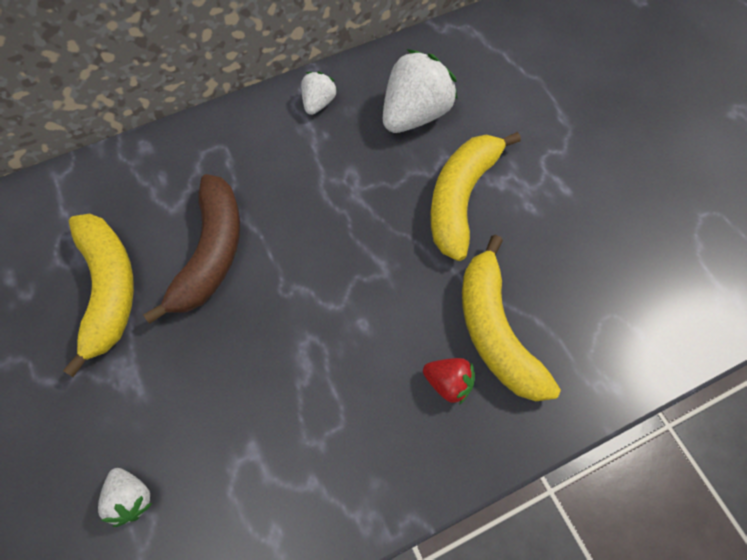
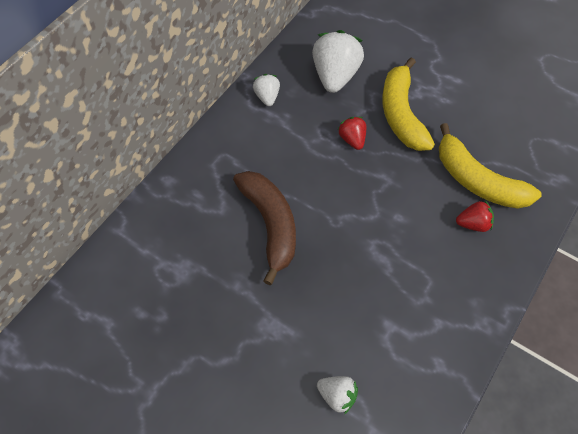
camera: 30 degrees left, 5 degrees down
(108, 290) = (219, 283): yellow banana -> none
(378, 200) = (352, 139): none -> red strawberry

